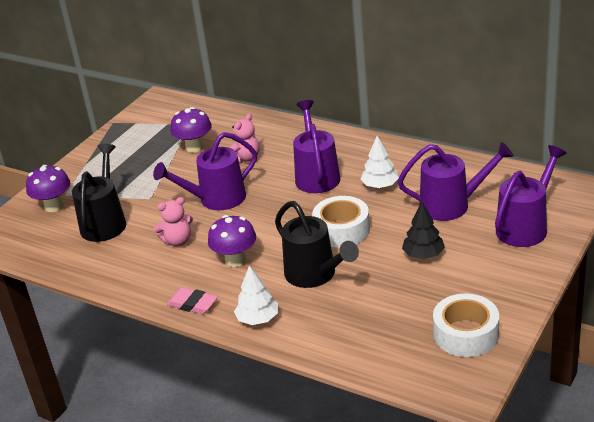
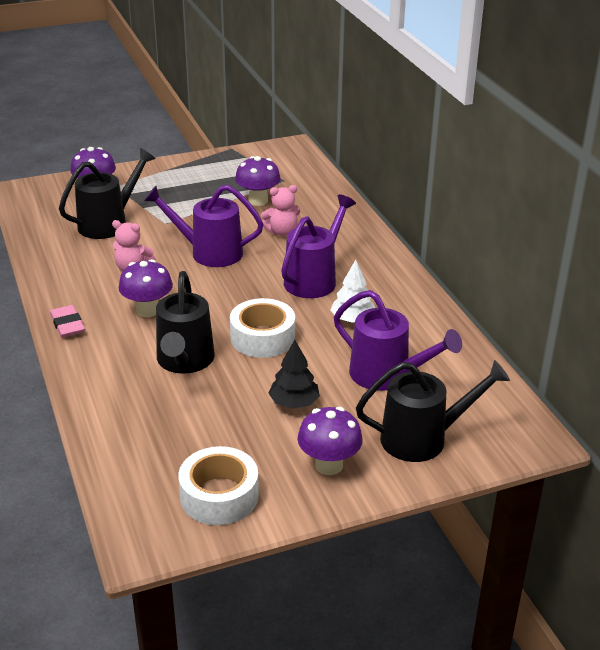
camera: 35 degrees right, 0 degrees up
(258, 319) = (91, 368): white tree -> none
(499, 275) = (329, 465): none -> purple mushroom
(525, 226) = (423, 438): purple watering can -> black watering can

